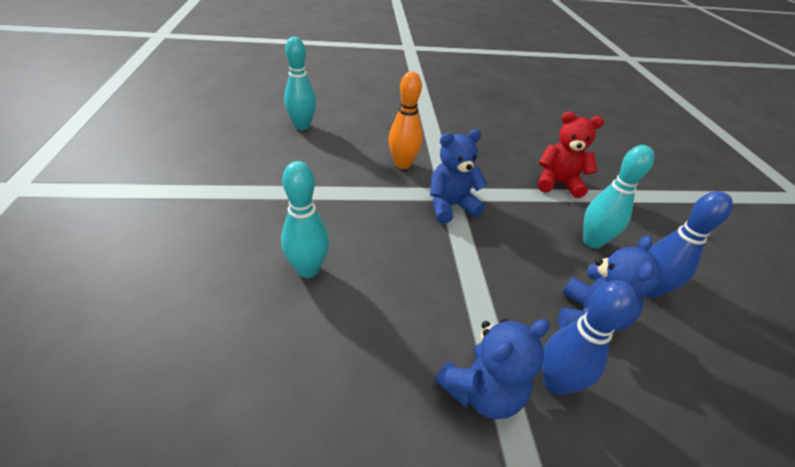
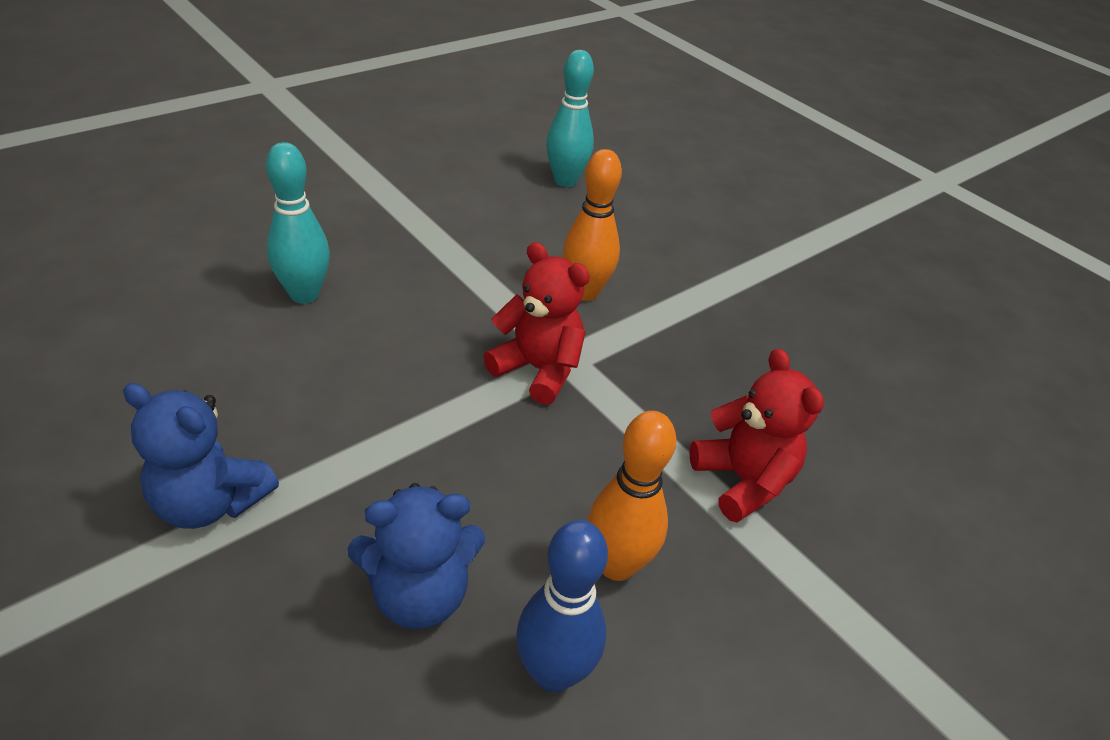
camera: 55 degrees right, 0 degrees up
(450, 206) = (538, 369): blue teddy bear -> red teddy bear
(555, 382) = (265, 577): blue bowling pin -> none
(592, 241) = (616, 565): turquoise bowling pin -> orange bowling pin

